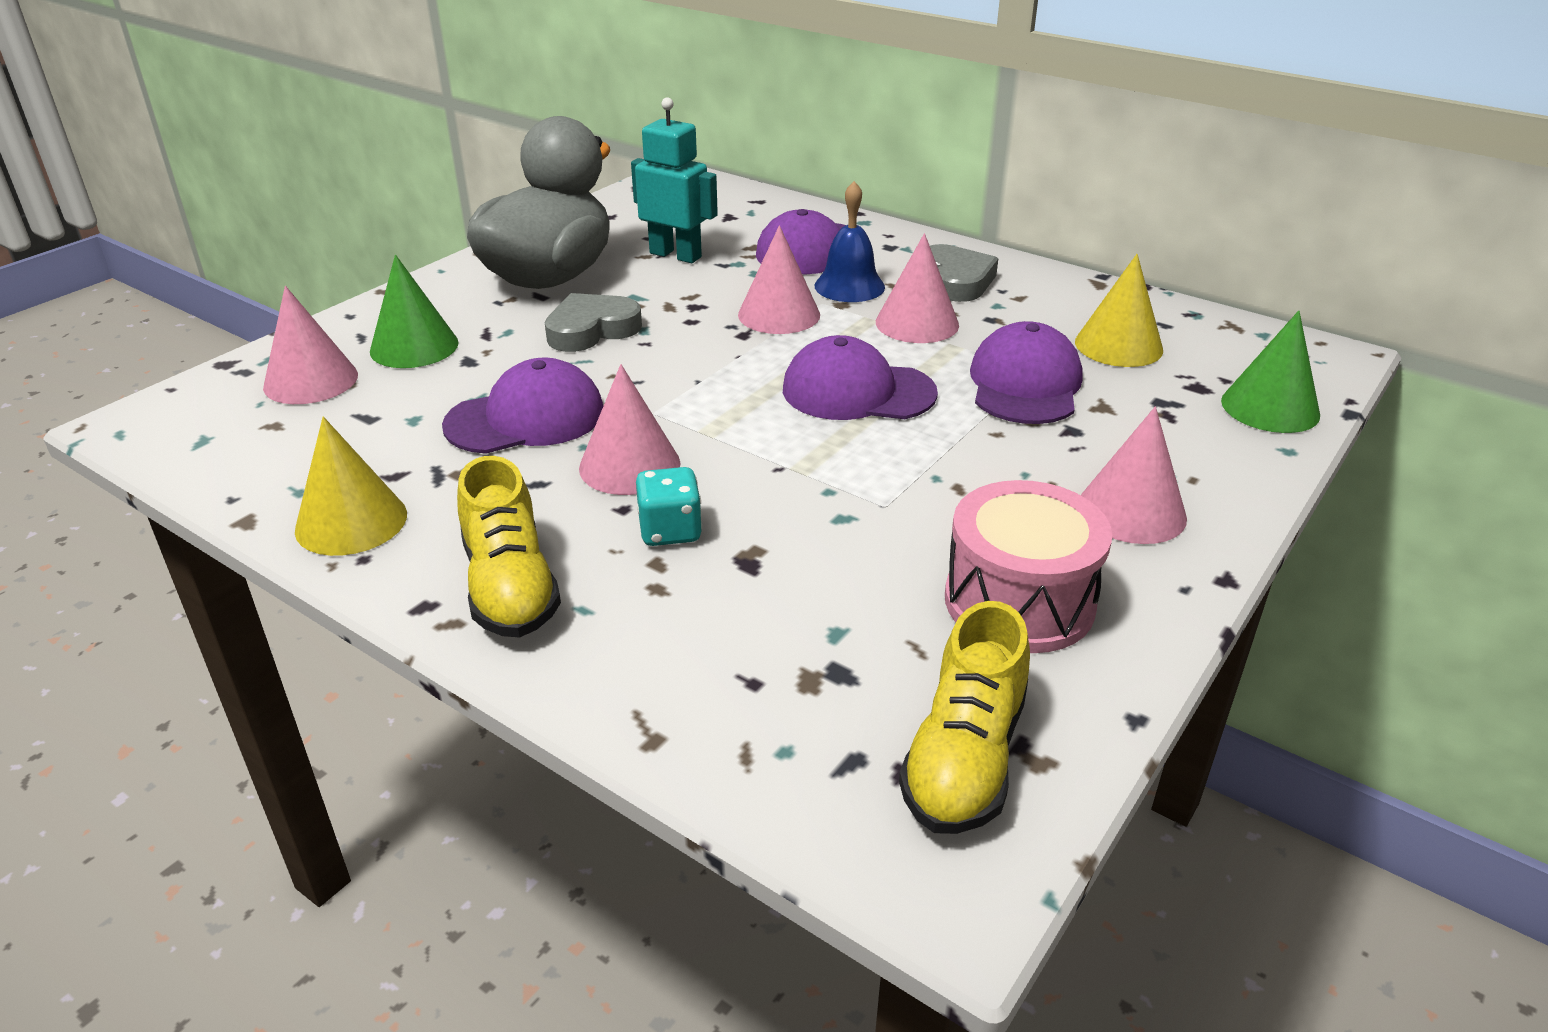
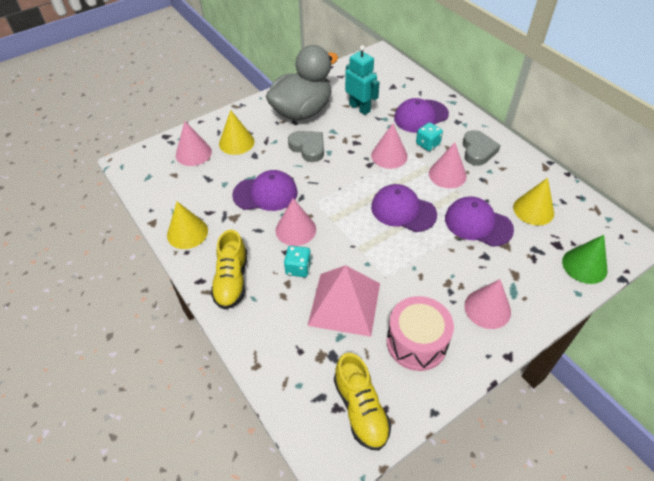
camera: 20 degrees right, 15 degrees up
(414, 347) = (236, 142): green cone -> yellow cone
(591, 330) = (308, 148): grey heart -> grey heart turned 60 degrees clockwise
(815, 570) = (344, 303): none -> pink pyramid
(849, 286) = (427, 144): blue bell -> turquoise dice
(964, 758) = (361, 409): yellow shoe -> yellow shoe turned 60 degrees counterclockwise
(1025, 384) = (478, 224): purple cap -> purple cap turned 90 degrees counterclockwise

